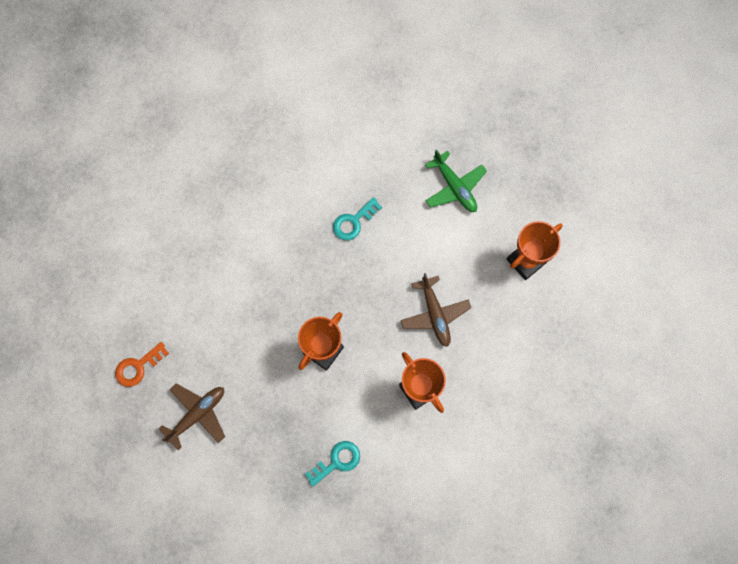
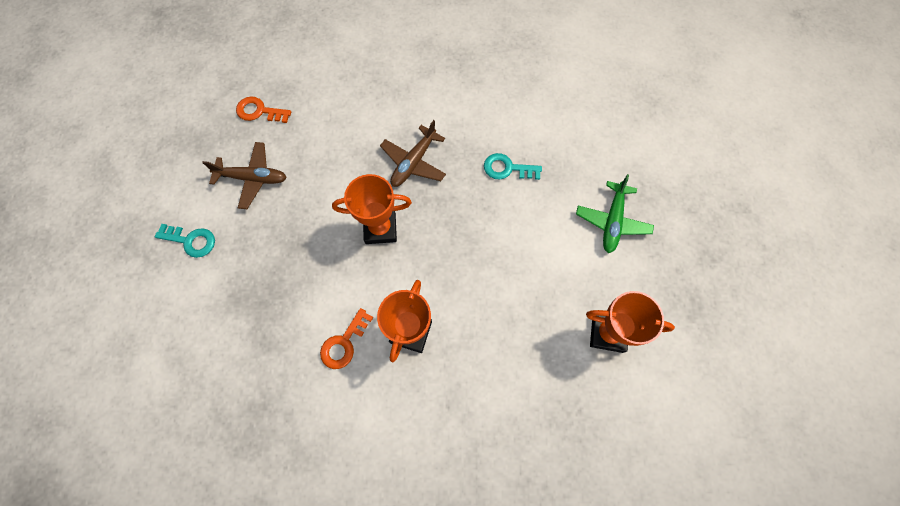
camera: 50 degrees right, 5 degrees down
(337, 461) = (293, 313): turquoise key -> turquoise key (191, 240)
(389, 441) = (344, 343): none -> orange key
(435, 314) = (488, 292): brown plane -> brown plane (413, 162)

